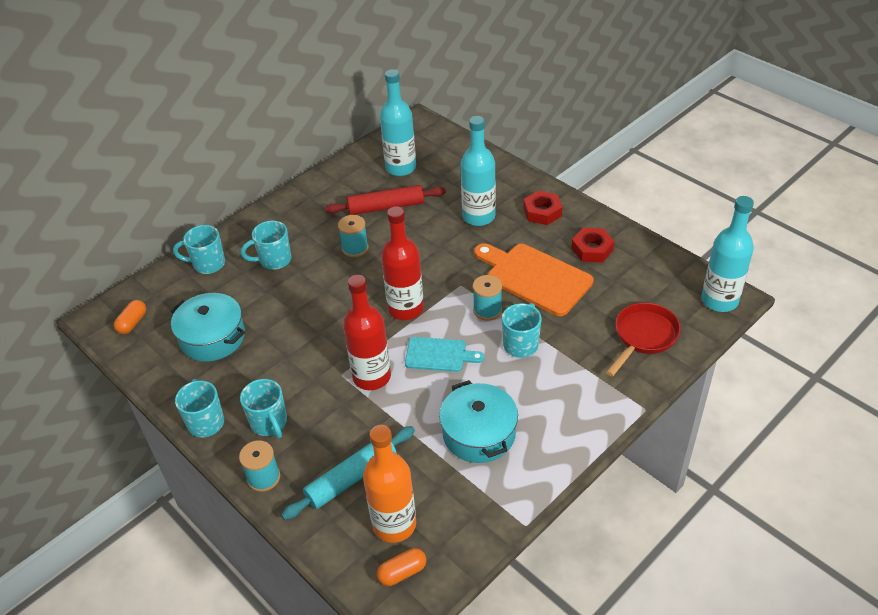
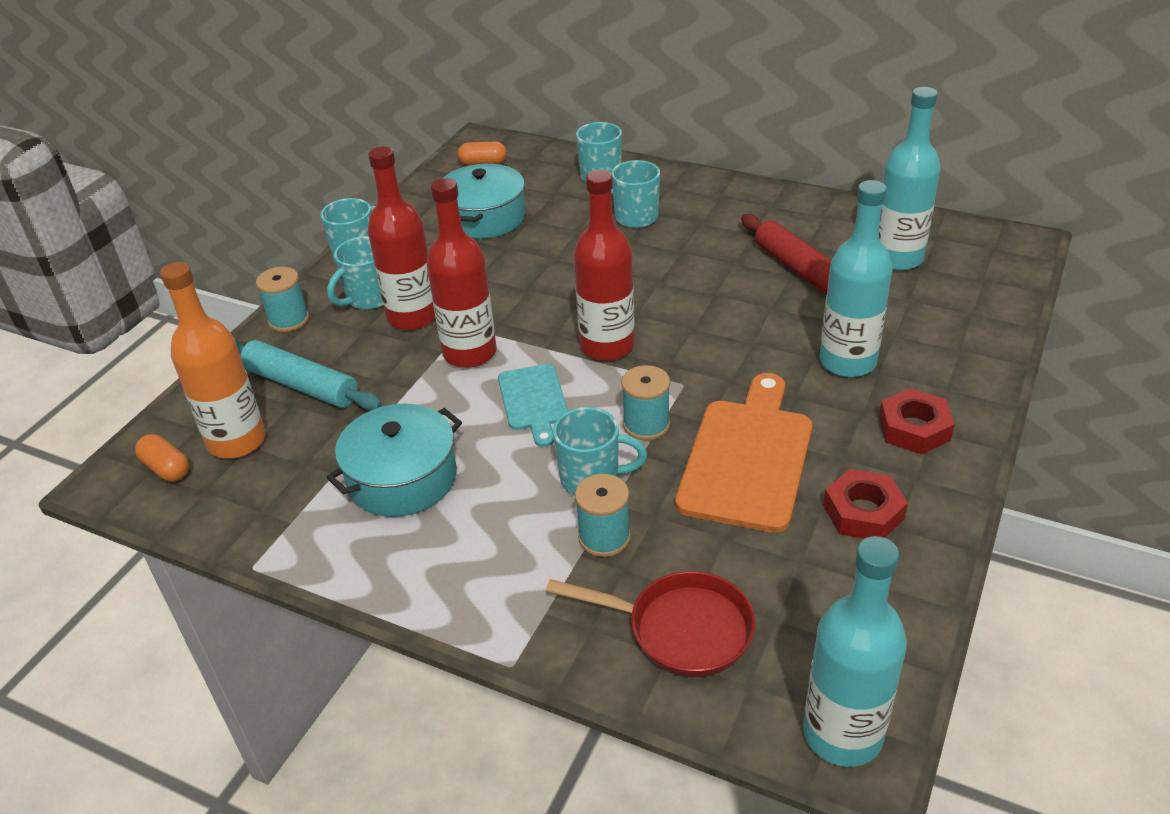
camera: 70 degrees right, 5 degrees down
(310, 401) = (412, 317): none -> red bottle
(355, 248) = (698, 270): turquoise spool -> turquoise spool (604, 537)

